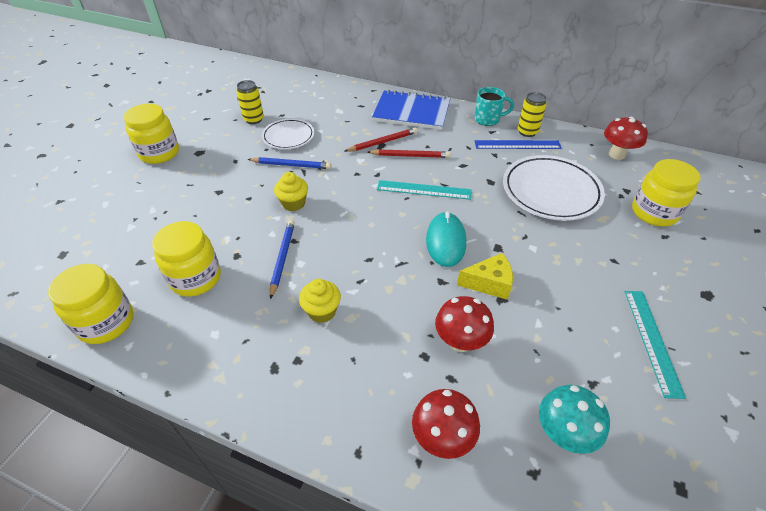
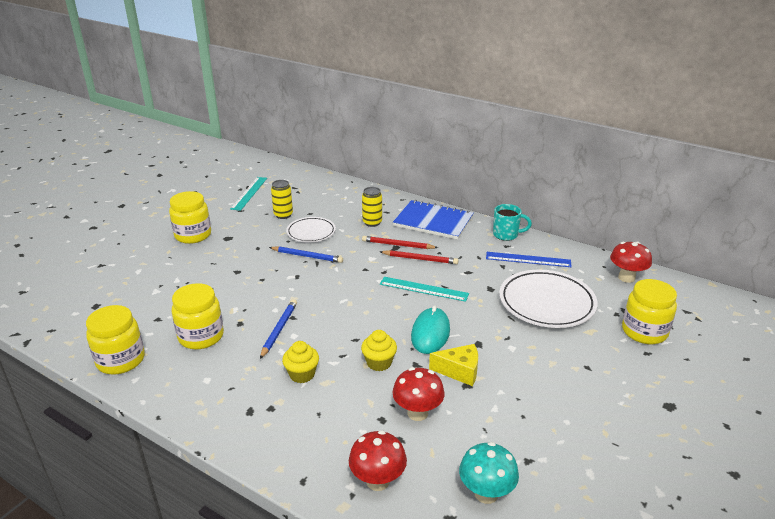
camera: 10 degrees right, 15 degrees down
(293, 203) = (300, 287): yellow cupcake -> yellow cupcake (379, 363)
(383, 142) = (397, 245): red pencil -> red pencil turned 150 degrees counterclockwise
(527, 132) = (542, 249): yellow can -> yellow can (372, 222)
(652, 340) = (598, 435): turquoise ruler -> turquoise ruler (249, 193)

